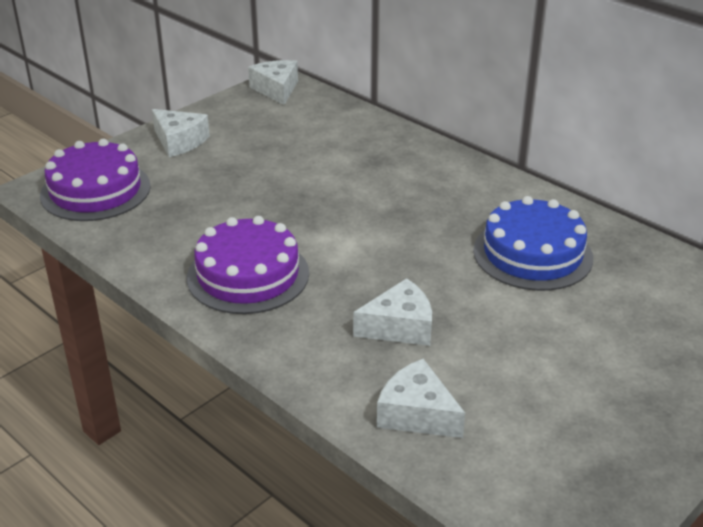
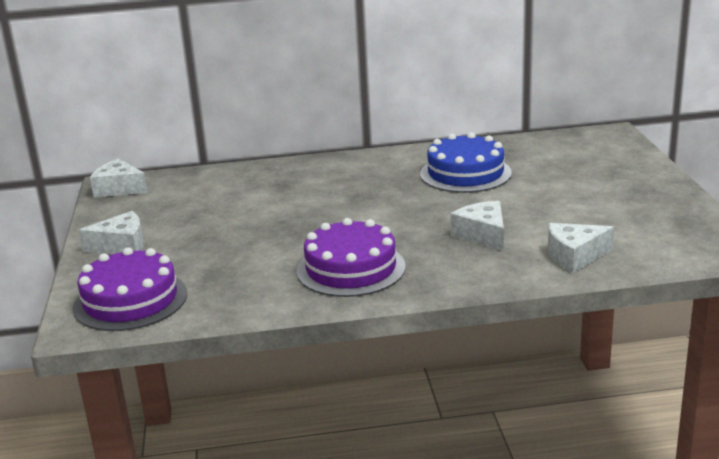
camera: 50 degrees left, 10 degrees down
(399, 327) = (483, 235): white cheese -> white cheese turned 45 degrees counterclockwise

